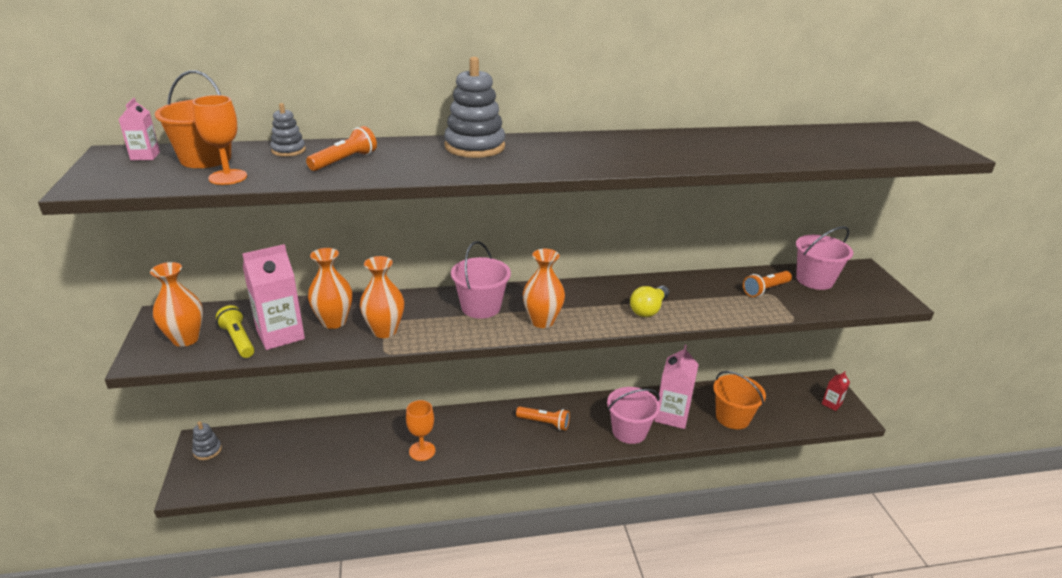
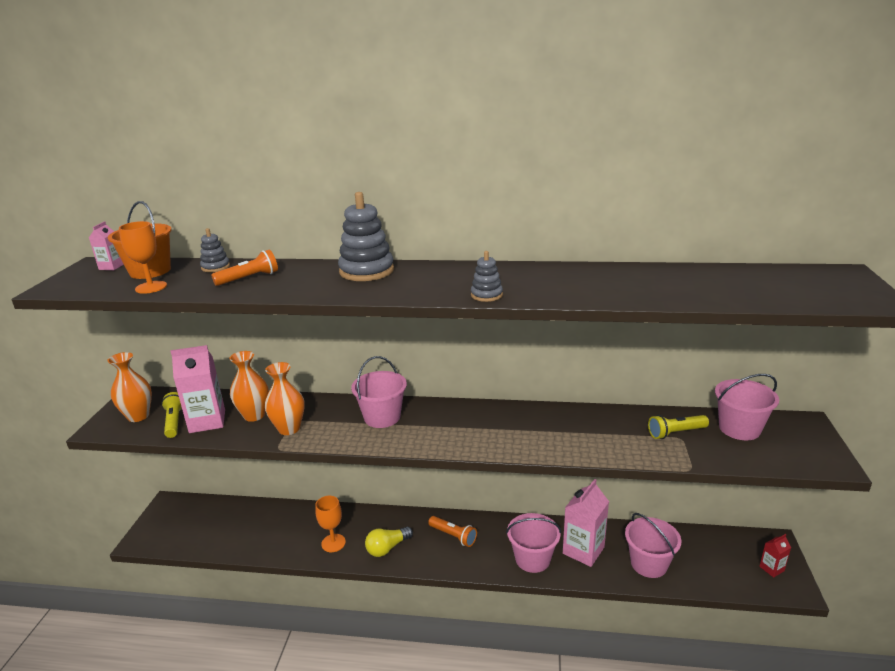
camera: 20 degrees right, 5 degrees down
(207, 450) = (169, 511): grey stacking toy -> grey stacking toy (486, 295)
(542, 321) = (429, 437): orange vase -> none
(648, 310) = (538, 439): yellow light bulb -> yellow light bulb (387, 548)
(732, 417) = (649, 564): orange bucket -> pink bucket
(765, 290) = (675, 433): orange flashlight -> yellow flashlight

